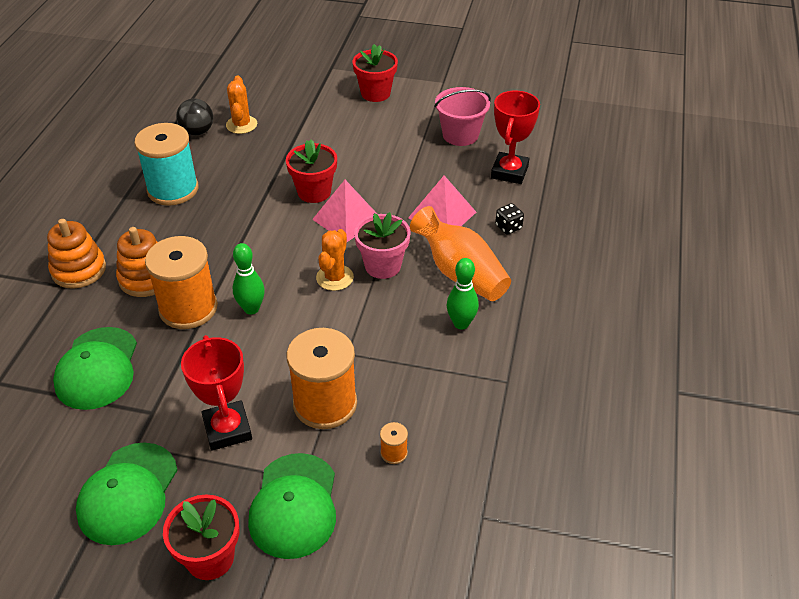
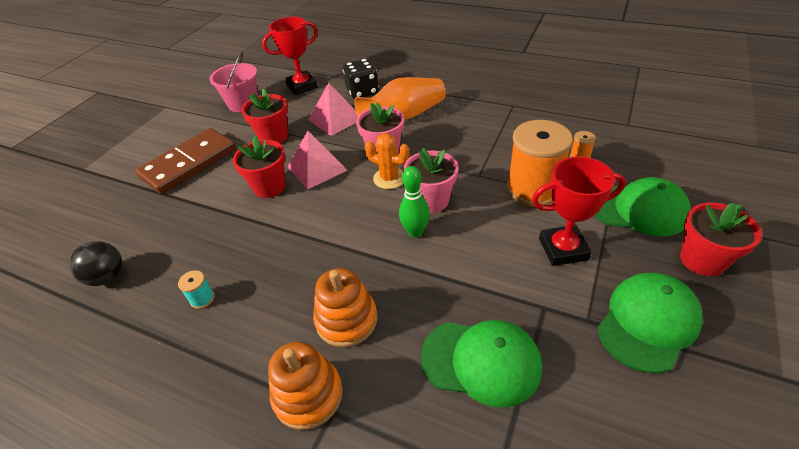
camera: 75 degrees left, 0 degrees up
(128, 493) = (648, 322): green cap -> green cap turned 75 degrees counterclockwise
(173, 189) = (202, 298): turquoise spool -> turquoise spool, size x0.41
(188, 308) = (404, 280): orange spool -> none
(241, 125) = (124, 238): orange cactus -> none
(300, 316) = (431, 200): none -> pink flower pot
(346, 129) = (189, 163): none -> brown domino
(375, 93) = (150, 143): red flower pot -> red flower pot (273, 137)
(461, 323) = (456, 119): green bowling pin -> none
(508, 227) = (362, 92): black dice -> black dice, size x1.76
(509, 172) = (302, 86): red trophy -> red trophy turned 60 degrees counterclockwise

